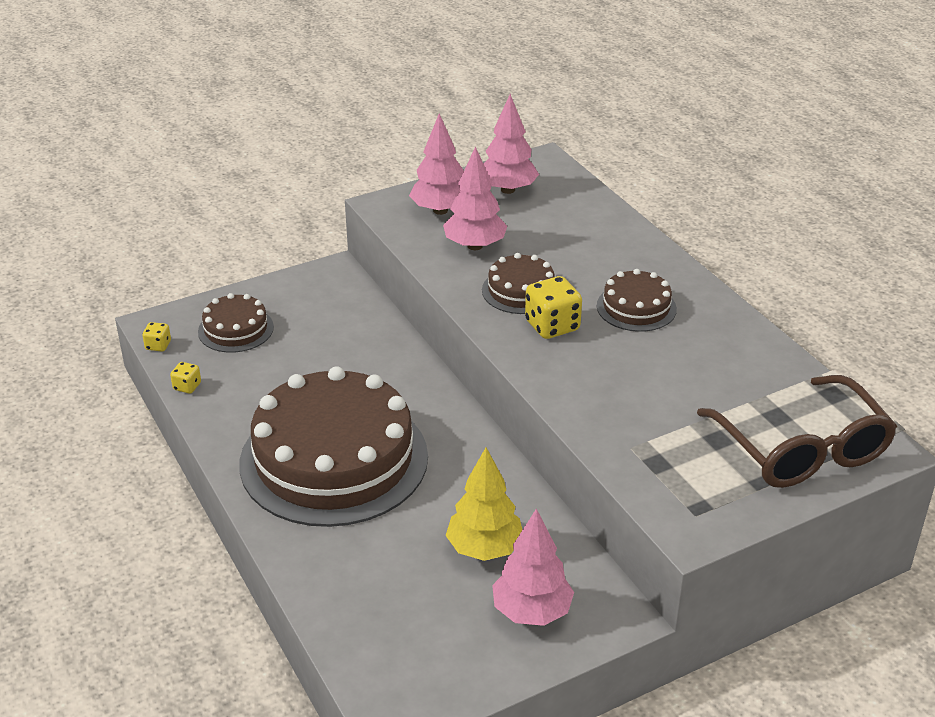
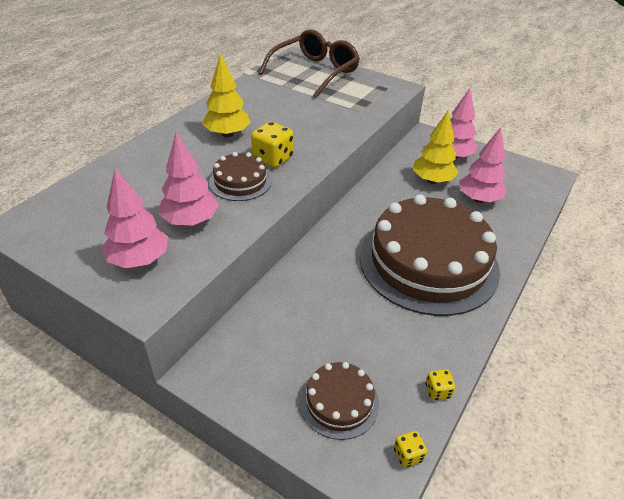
camera: 120 degrees left, 5 degrees up
(508, 190) = (83, 231): pink tree -> pink tree (478, 199)
(636, 307) = (227, 134): brown cake -> yellow tree

